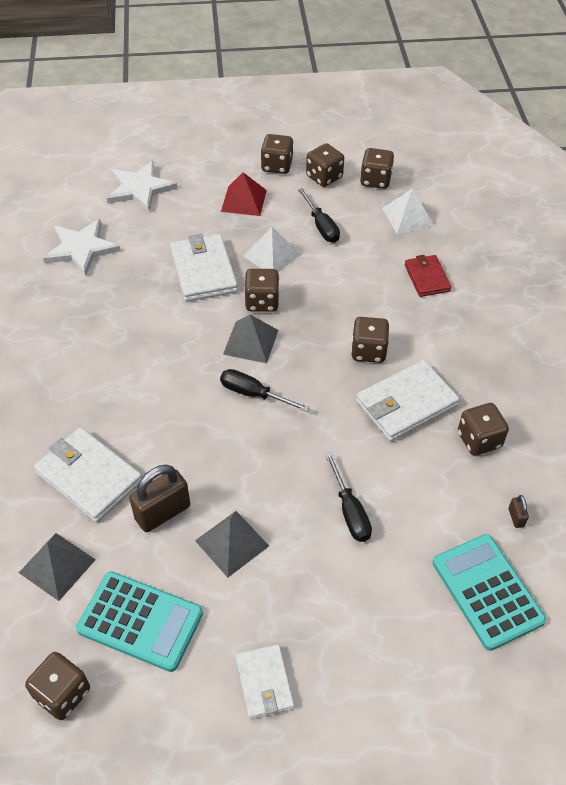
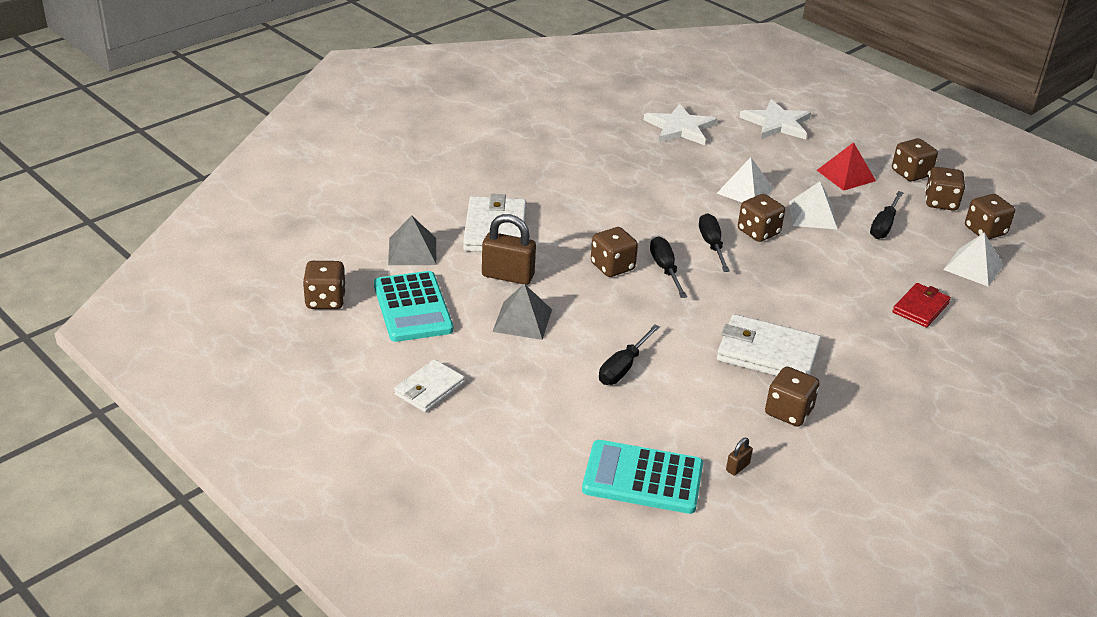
camera: 50 degrees right, 15 degrees down
(203, 271) = (745, 190): white wallet -> white pyramid
(251, 342) = (711, 245): grey pyramid -> black screwdriver
(368, 351) = (791, 309): brown dice -> brown dice (612, 267)
(487, 591) = (642, 478): turquoise calculator -> turquoise calculator turned 105 degrees counterclockwise

